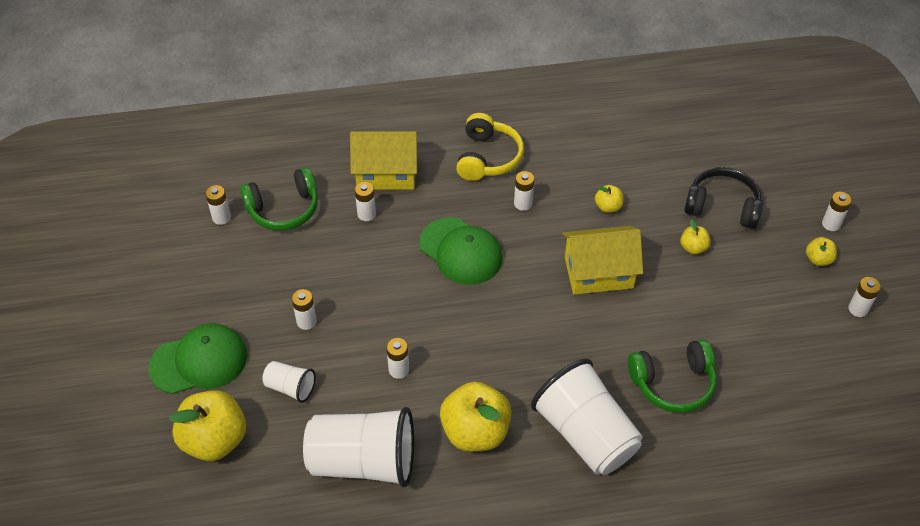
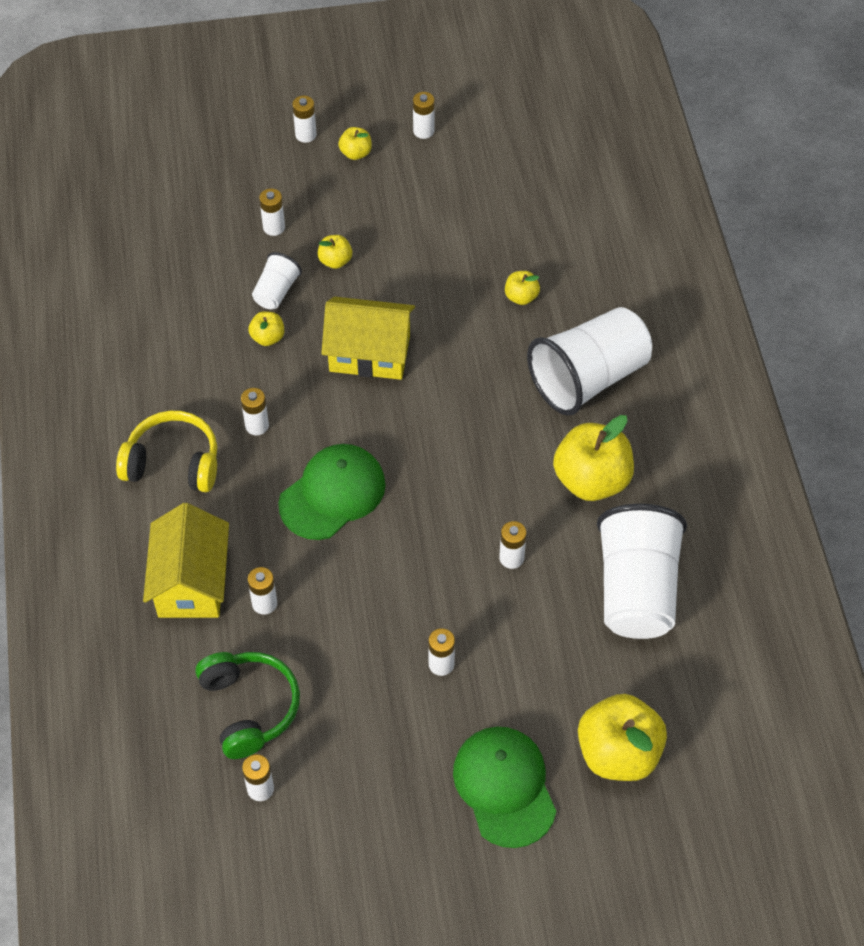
camera: 90 degrees left, 5 degrees up
(290, 387) = (540, 675): white cup -> white cup (276, 292)
(598, 272) = (369, 353): yellow house -> yellow house turned 75 degrees counterclockwise
(673, 383) = (521, 297): green headphones -> yellow apple
(722, 206) = (274, 227): black headphones -> white battery

